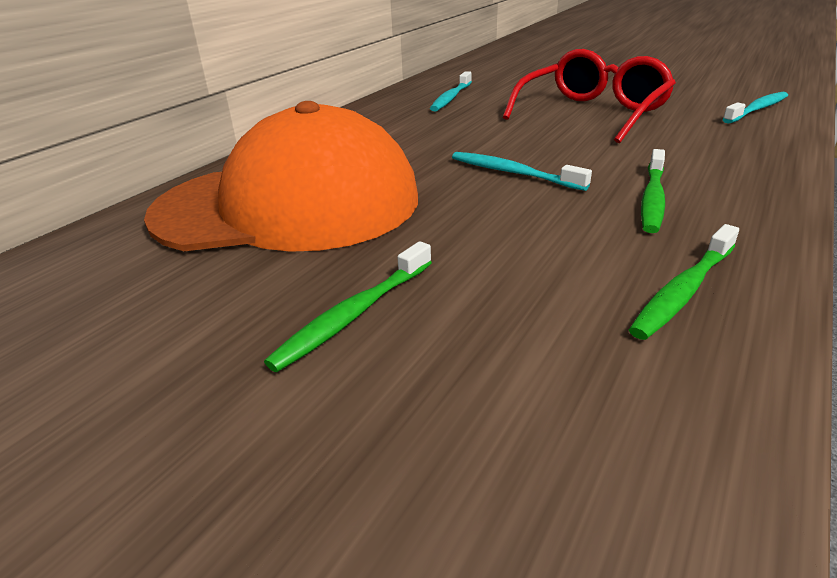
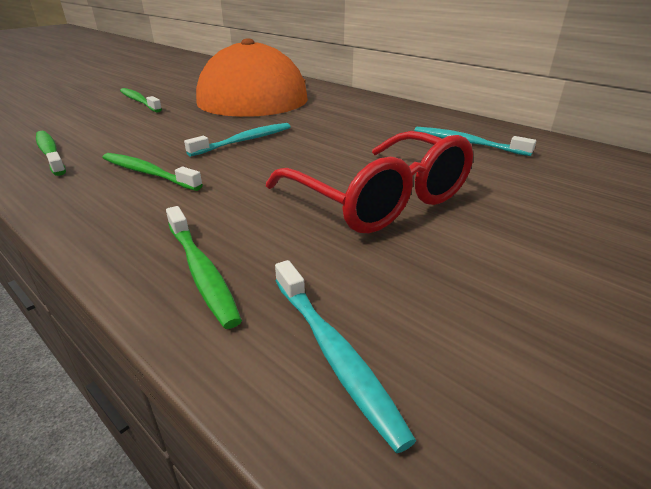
camera: 100 degrees right, 0 degrees up
(753, 142) = (201, 271): none -> green toothbrush

